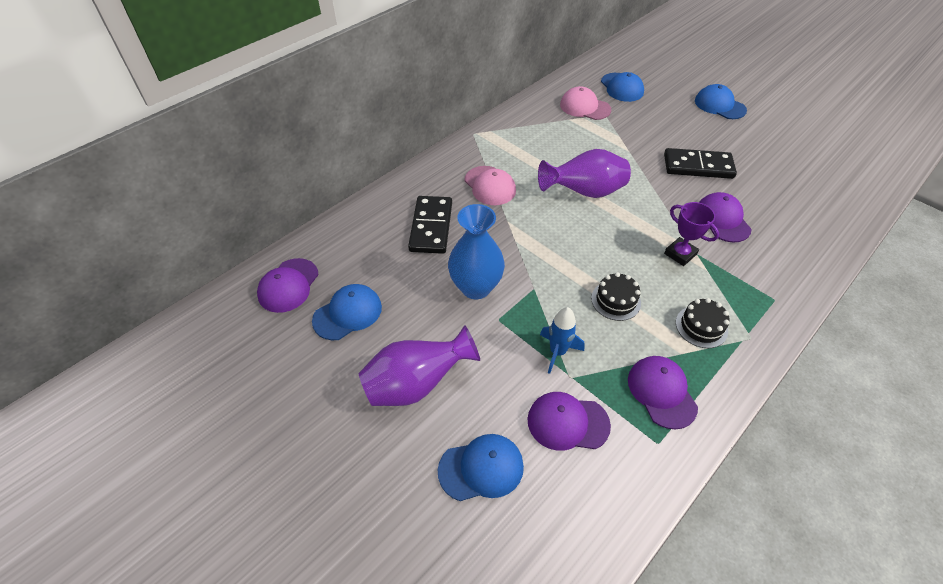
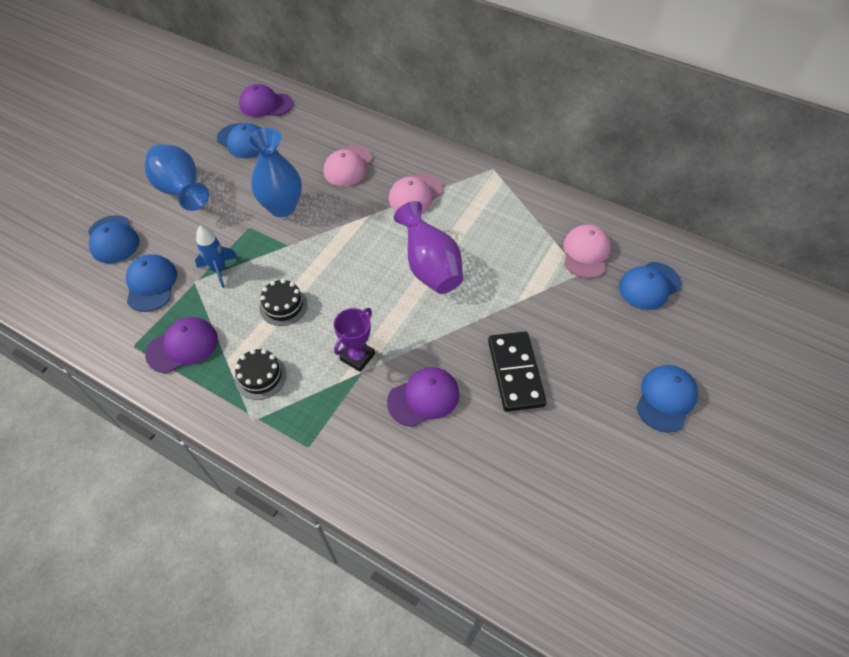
camera: 75 degrees right, 5 degrees up
(416, 384) = (182, 192): purple vase -> blue vase
(431, 227) = (348, 166): black domino -> pink cap
(567, 422) = (151, 284): purple cap -> blue cap

